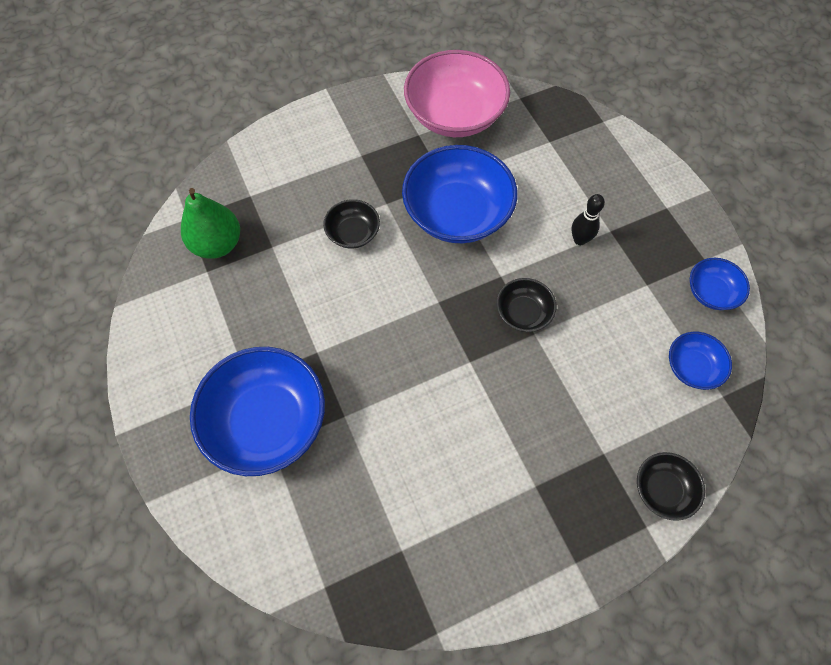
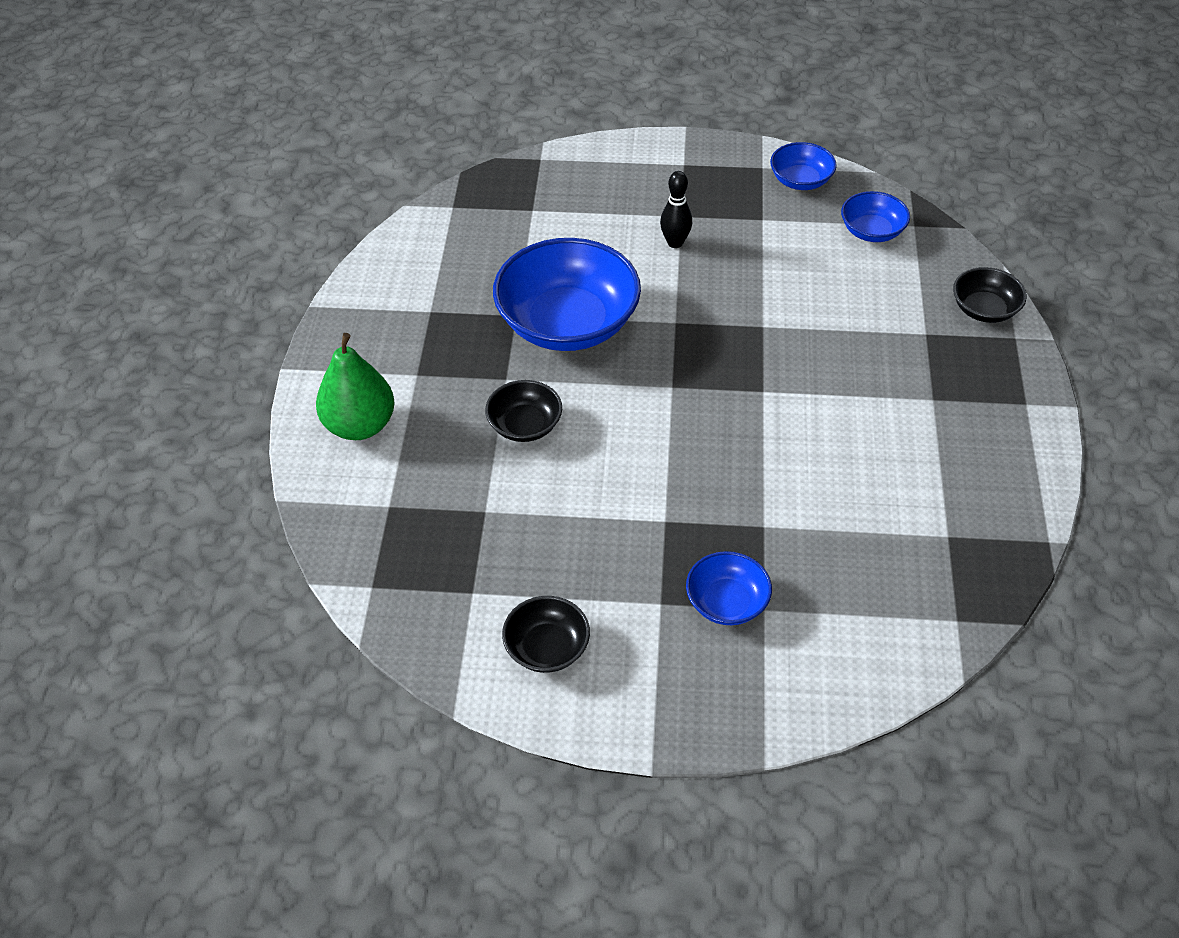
camera: 60 degrees left, 15 degrees down
(217, 244) = (439, 566): green pear -> green pear (360, 425)
(267, 421) = (727, 602): blue bowl -> blue bowl, size x0.50
(454, 115) = (429, 269): pink bowl -> none
(523, 313) = (732, 324): black bowl -> black bowl (547, 648)

